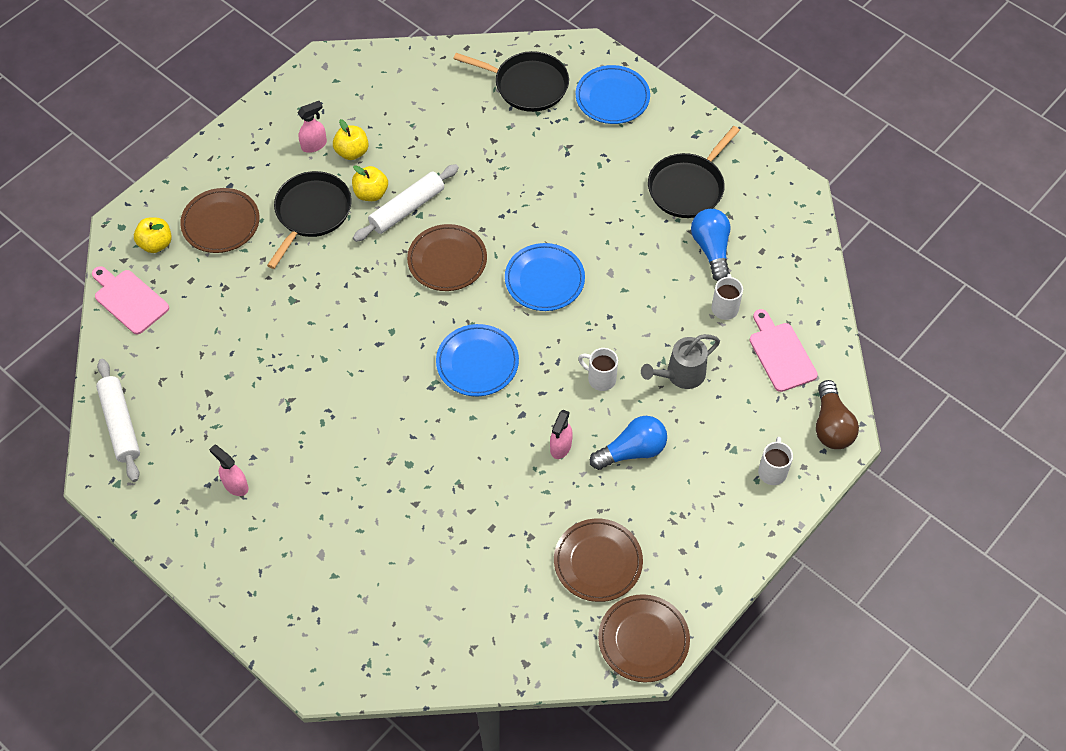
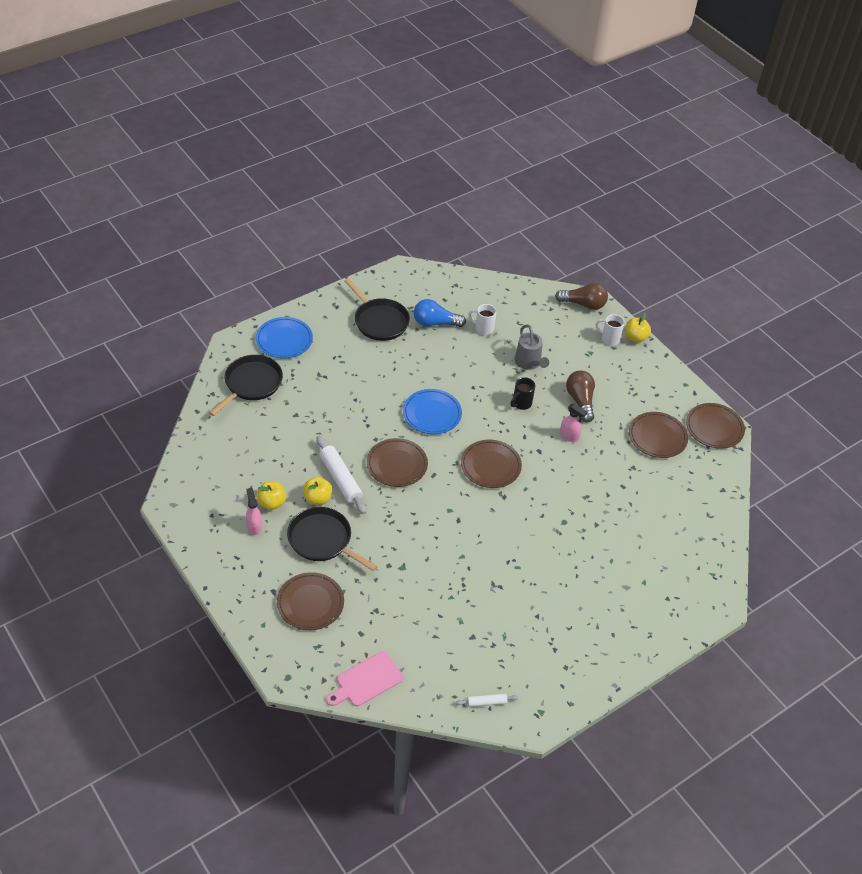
camera: 80 degrees left, 10 degrees down
(121, 424) = (486, 702): white rolling pin -> white rolling pin, size x0.52
(156, 244) = (315, 653): yellow apple -> yellow apple (635, 337)
(235, 485) = (559, 631): pink spray bottle -> none
(477, 363) = (490, 466): blue plate -> brown plate
(600, 378) = (521, 403): white mug -> black mug
(632, 451) = (580, 401): blue light bulb -> brown light bulb
(780, 354) = (526, 312): pink cutting board -> none

